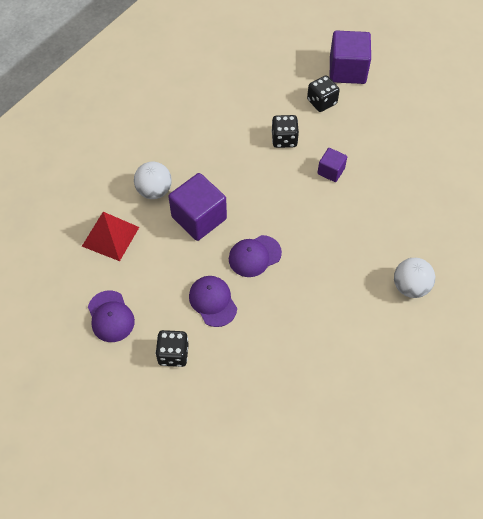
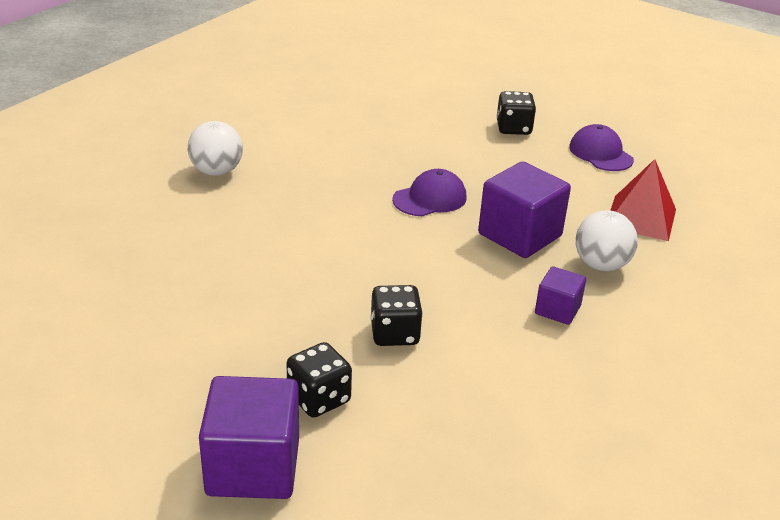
camera: 175 degrees right, 25 degrees down
(213, 301) = (478, 163): purple cap -> none
(331, 171) = (311, 289): purple cube -> purple cube (557, 310)

